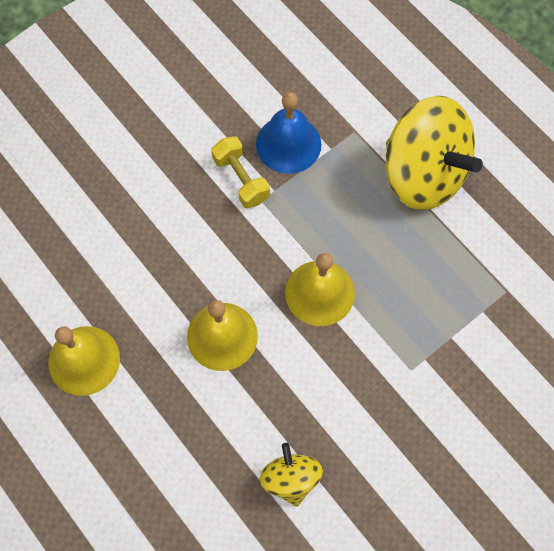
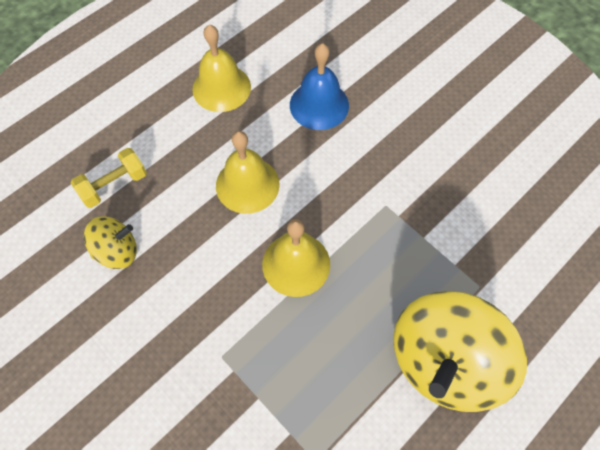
camera: 85 degrees right, 5 degrees down
(241, 179) = (404, 186): yellow dumbbell -> yellow dumbbell (114, 185)
(288, 144) = (451, 224): blue bell -> blue bell (319, 105)

